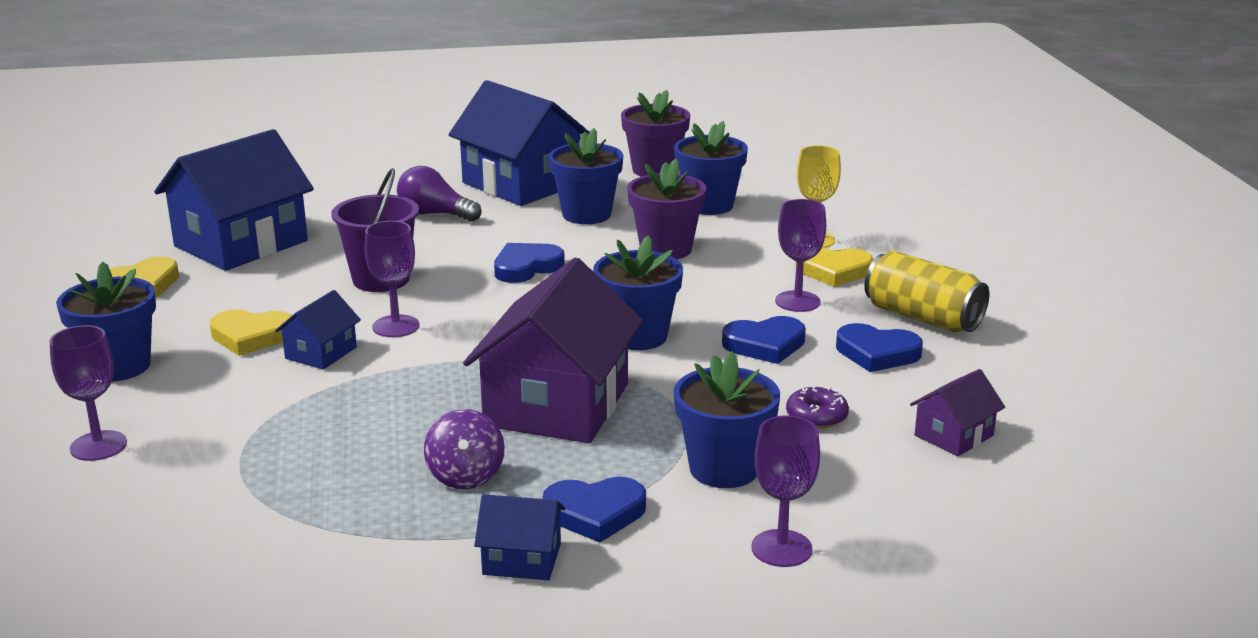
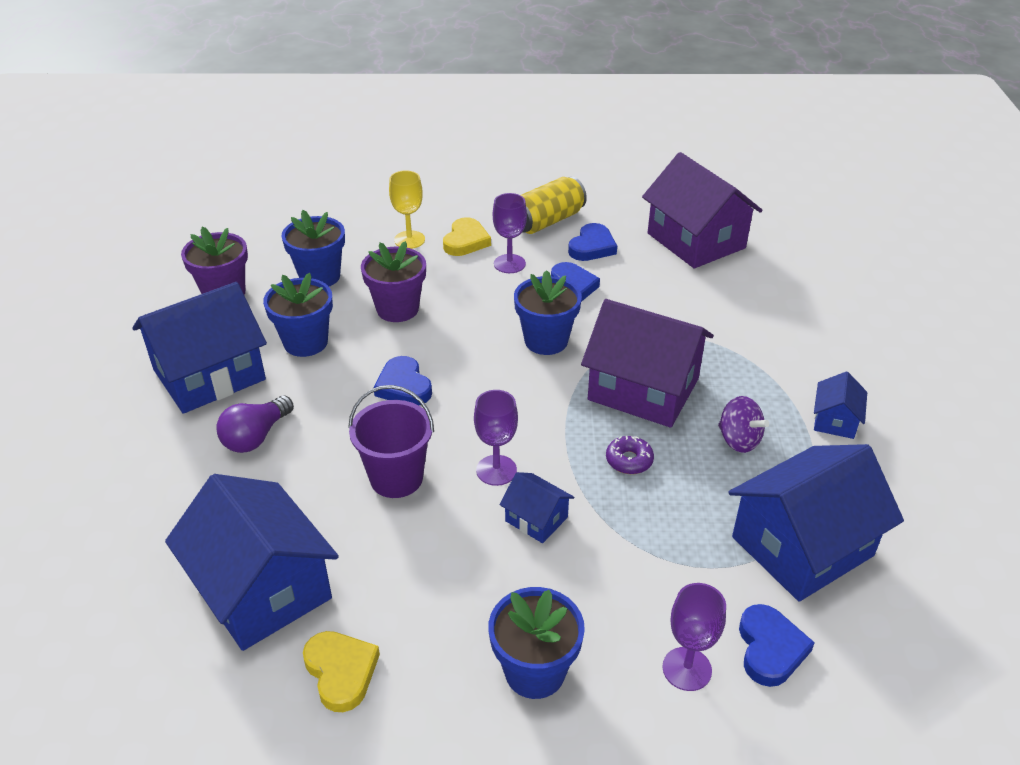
camera: 80 degrees left, 15 degrees up
(251, 336) = (492, 569): yellow heart -> none
(267, 523) = (802, 546): none -> blue house
(466, 476) = (738, 440): purple spinning top -> purple spinning top turned 45 degrees clockwise
(595, 513) = (782, 385): blue heart -> blue heart (770, 649)
(724, 469) = (731, 327): blue flower pot -> none
(781, 548) = (814, 319): purple goblet -> none
(816, 416) = (670, 283): purple donut -> purple donut (629, 460)
(953, 435) = (696, 241): purple house -> purple house, size x2.15

